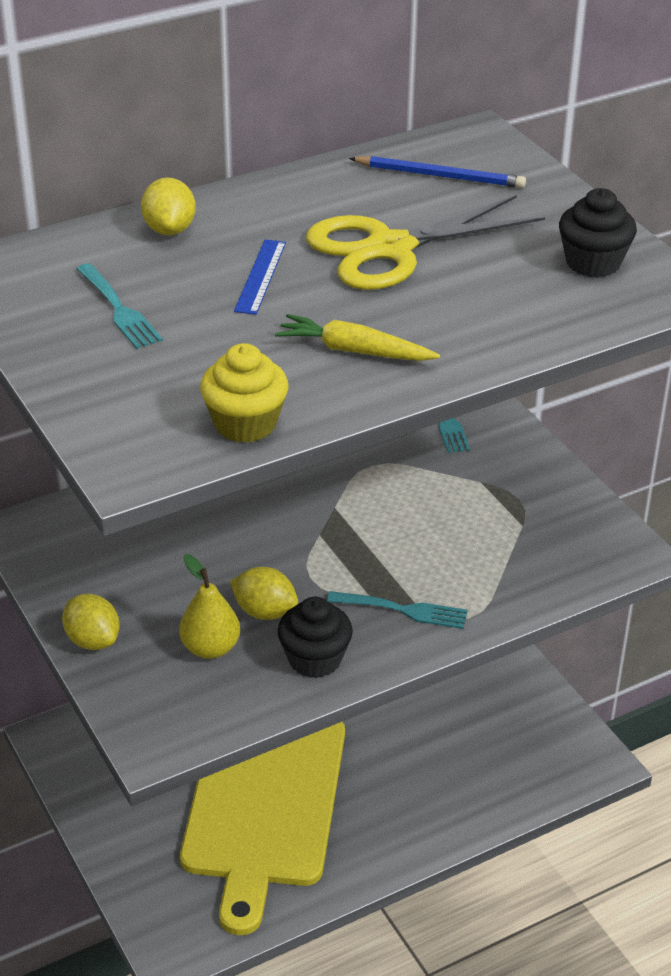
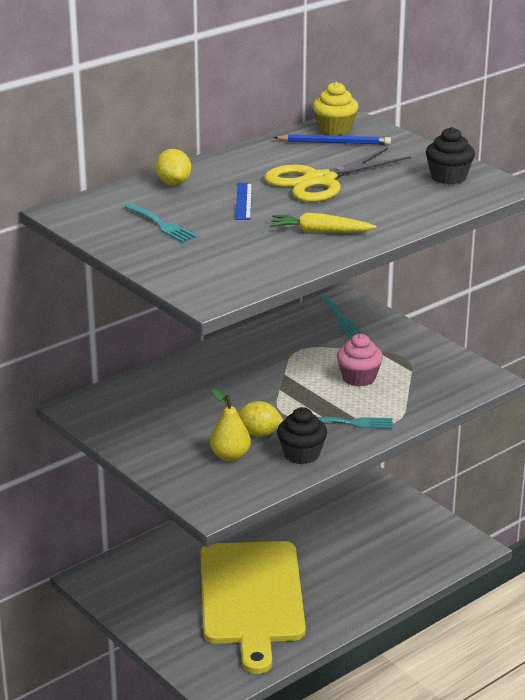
camera: 10 degrees left, 10 degrees down
(92, 640) = (149, 461): yellow lemon -> none
(245, 424) = (269, 271): yellow cupcake -> yellow cupcake (334, 129)
(440, 528) = (358, 378): none -> pink cupcake

